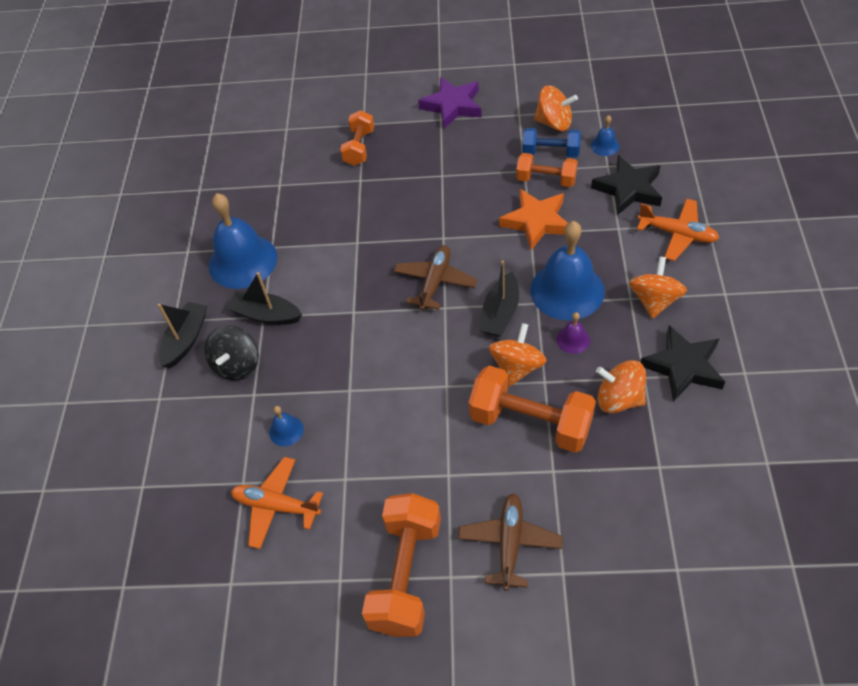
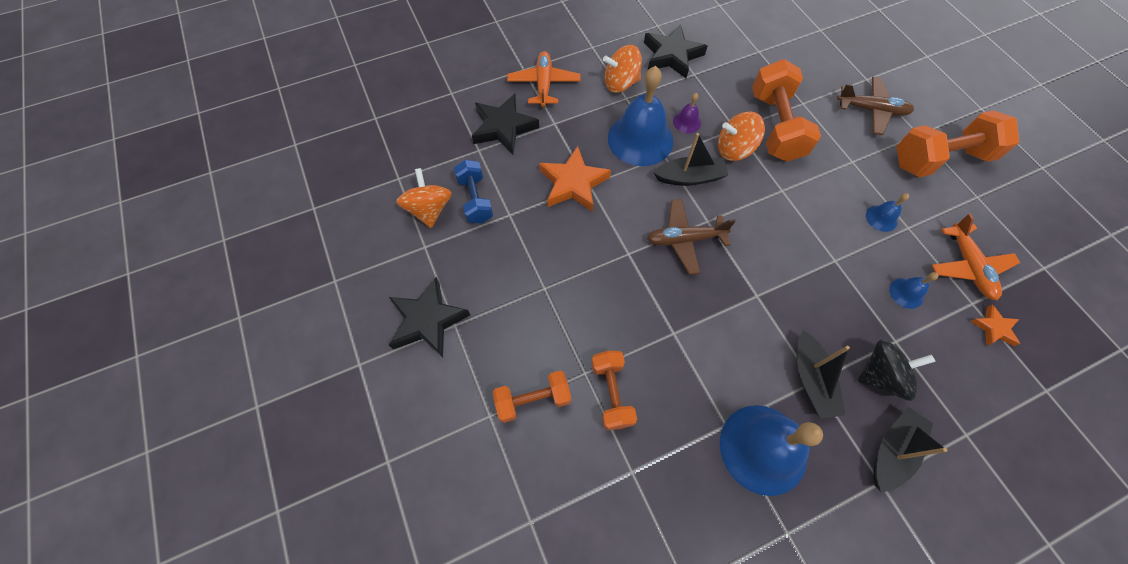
camera: 120 degrees left, 10 degrees up
(186, 340) = (892, 451): black boat -> black boat turned 135 degrees clockwise
(213, 484) = (993, 328): none -> orange star
(452, 106) = (428, 320): purple star -> black star
(510, 543) = (871, 110): brown plane -> brown plane turned 150 degrees counterclockwise
(546, 180) = (515, 192): orange dumbbell -> orange dumbbell (611, 393)
(604, 146) = (451, 159): blue bell -> blue bell (881, 218)
(619, 399) = (721, 83): orange spinning top -> none

